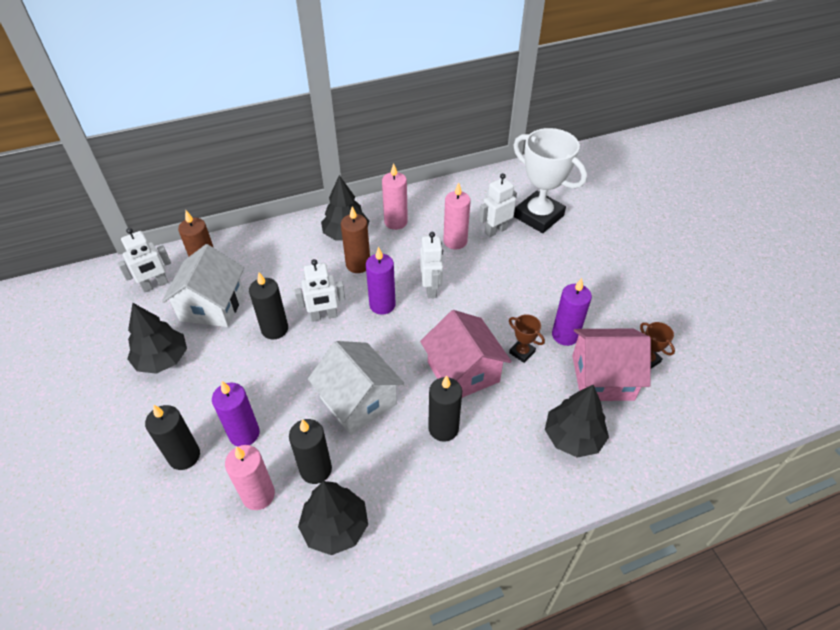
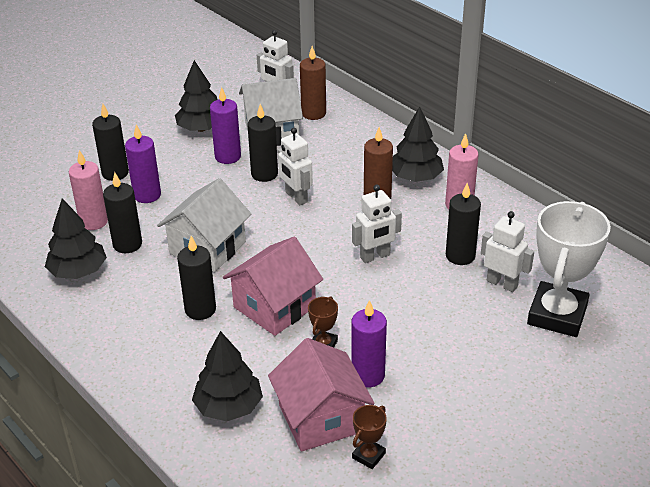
camera: 70 degrees right, 10 degrees down
(382, 305) = (332, 229): purple candle -> purple candle (228, 156)
(455, 241) = (460, 256): pink candle -> black candle

